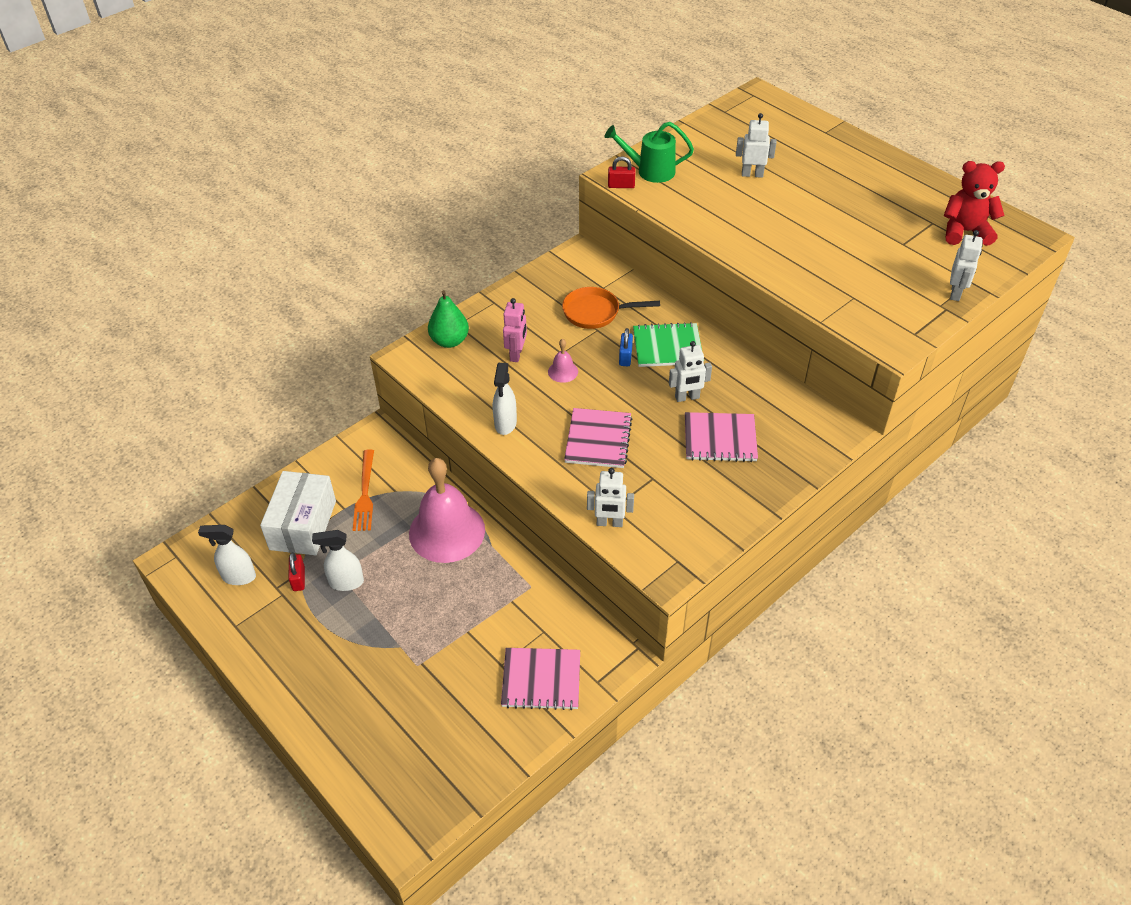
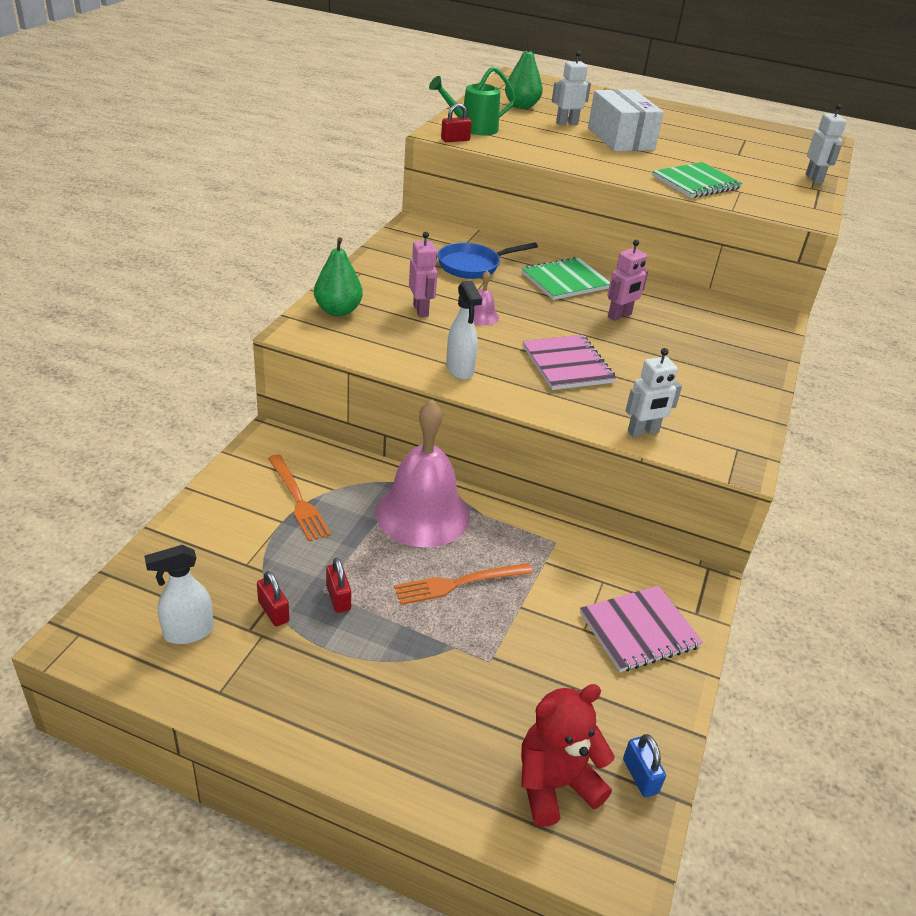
camera: 30 degrees left, 10 degrees down
(303, 525) = (240, 551): white box -> white box (620, 138)
(346, 582) = (338, 598): white spray bottle -> red padlock
(435, 598) = (458, 583): none -> orange fork
(596, 312) = (473, 266): orange pan -> blue pan
(625, 357) = (533, 295): blue padlock -> blue padlock (640, 776)
(687, 397) = (620, 316): white robot -> pink robot
(720, 439) = (680, 342): pink notebook -> none
(725, 143) = (521, 106): none -> green pear
(815, 279) = (696, 183): none -> green notebook
(965, 232) = (775, 142): red teddy bear -> red teddy bear (555, 784)

